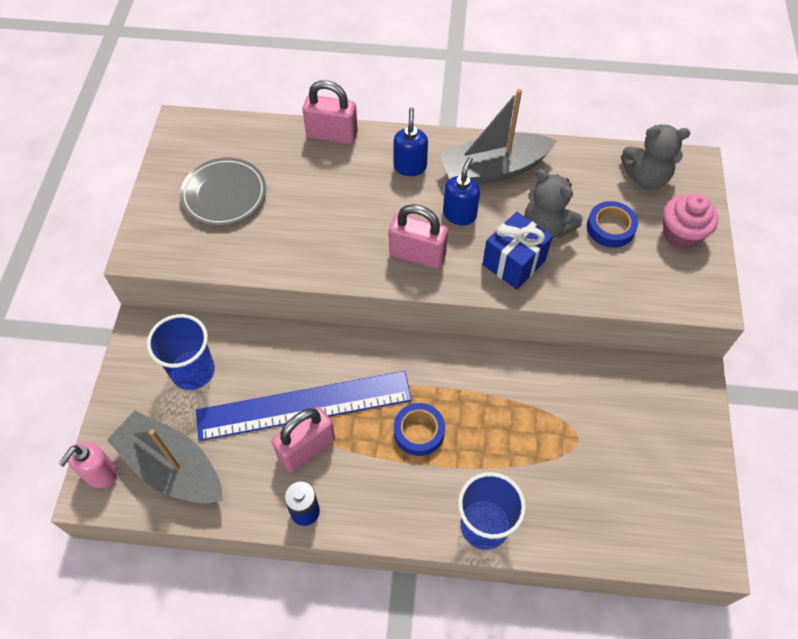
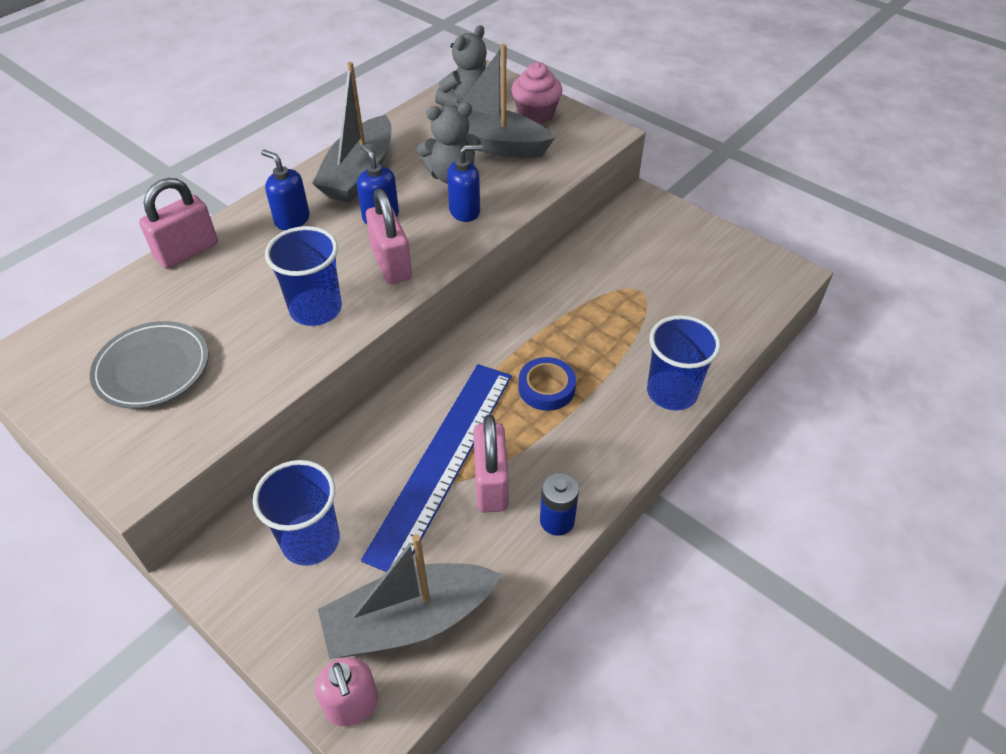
camera: 55 degrees left, 10 degrees down
(338, 242) = (316, 309): none -> blue cup
(417, 255) = (391, 264): pink padlock -> pink padlock turned 75 degrees counterclockwise
(514, 262) = (465, 211): blue gift -> blue soap dispenser
(610, 227) = (491, 143): blue tape -> grey boat

